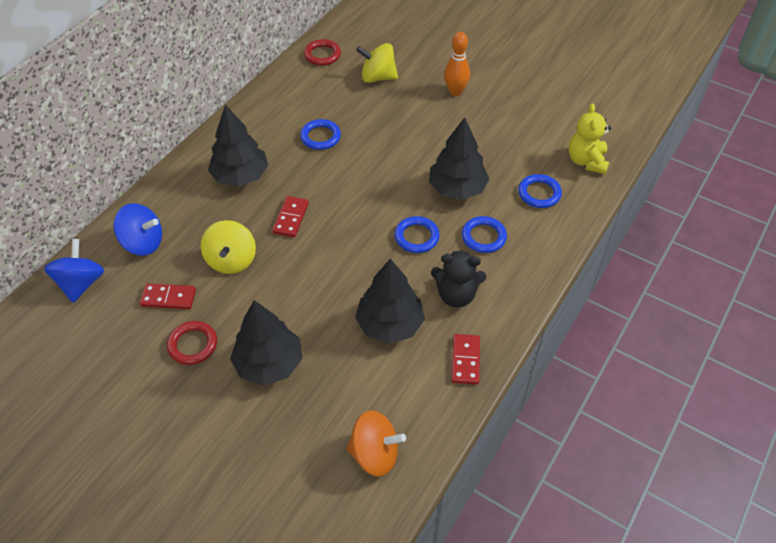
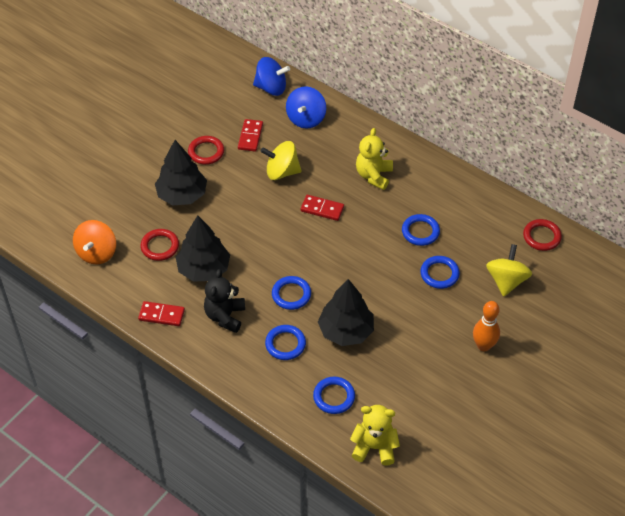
camera: 95 degrees right, 0 degrees up
(240, 176) = (373, 175): black tree -> yellow teddy bear
(358, 377) = (160, 246): none -> red ring
(374, 122) = (439, 274): none -> blue ring

